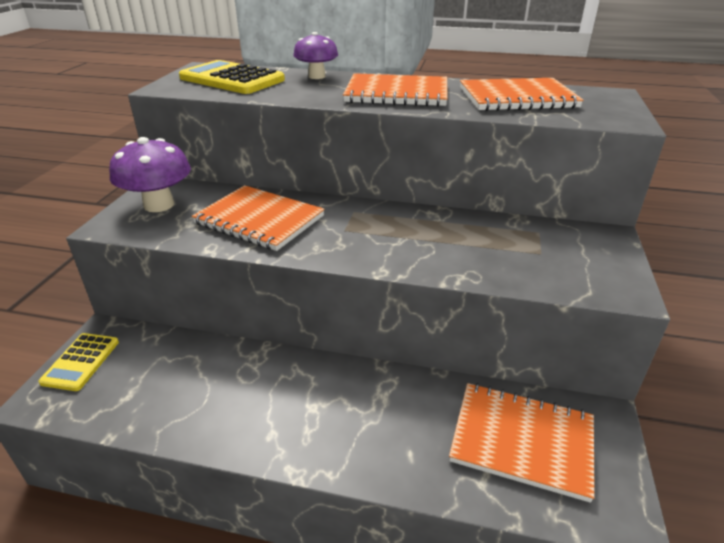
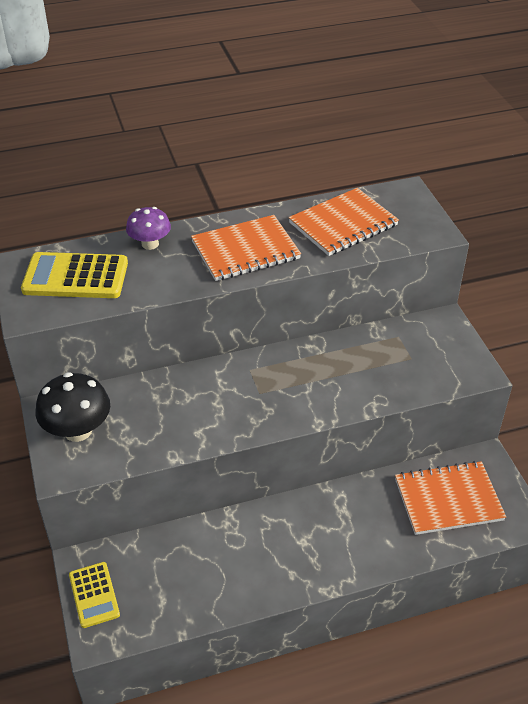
camera: 30 degrees left, 10 degrees up
(159, 205) = (78, 430): purple mushroom -> black mushroom
(259, 220) = (183, 411): orange notebook -> none

